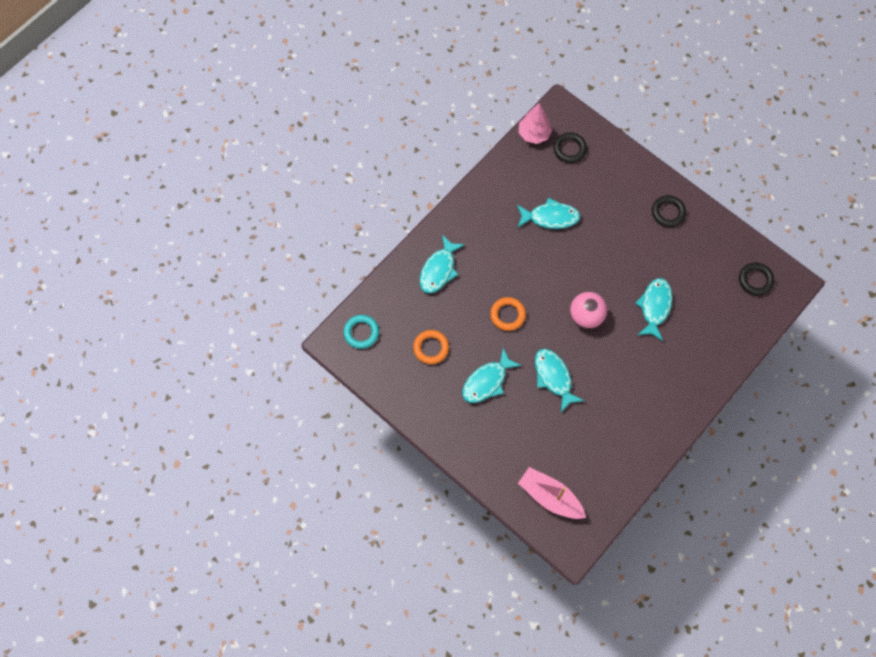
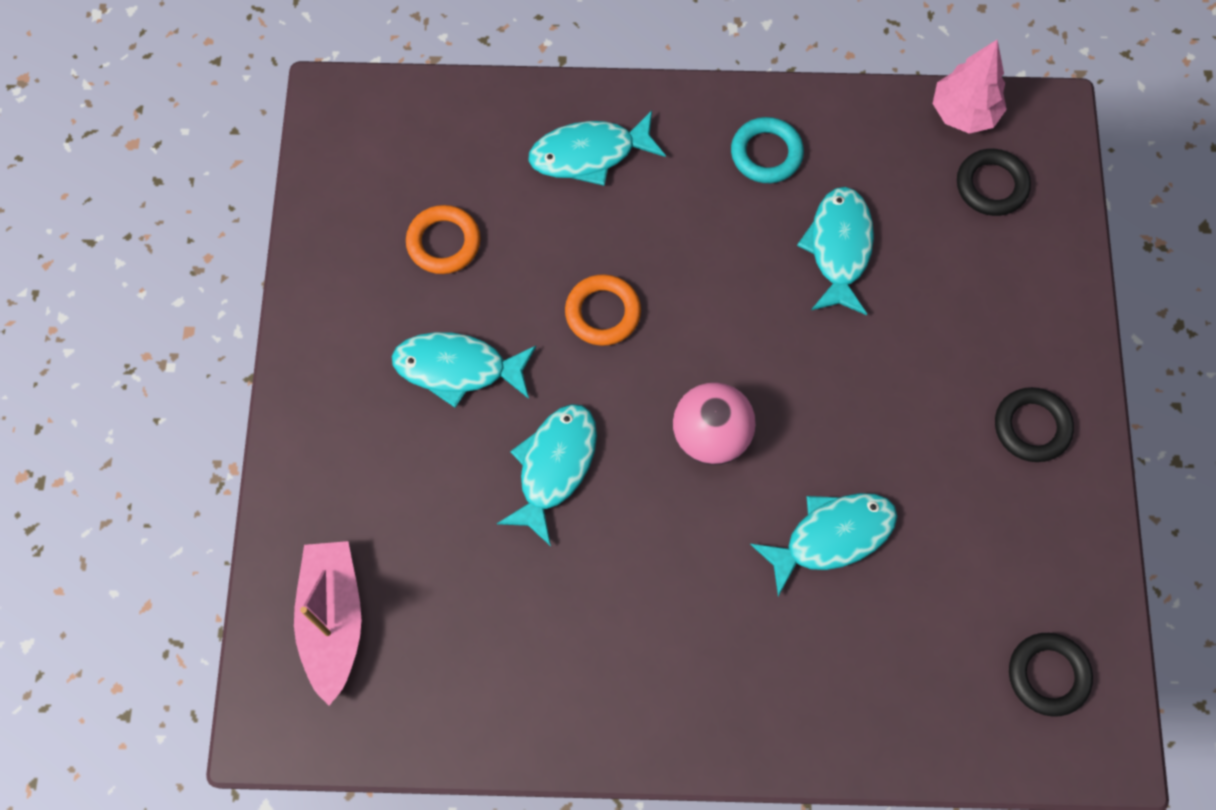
camera: 50 degrees right, 0 degrees up
(361, 333) = (383, 126): turquoise ring -> turquoise ring (766, 153)
(550, 217) = (839, 248): turquoise fish -> turquoise fish turned 135 degrees counterclockwise

